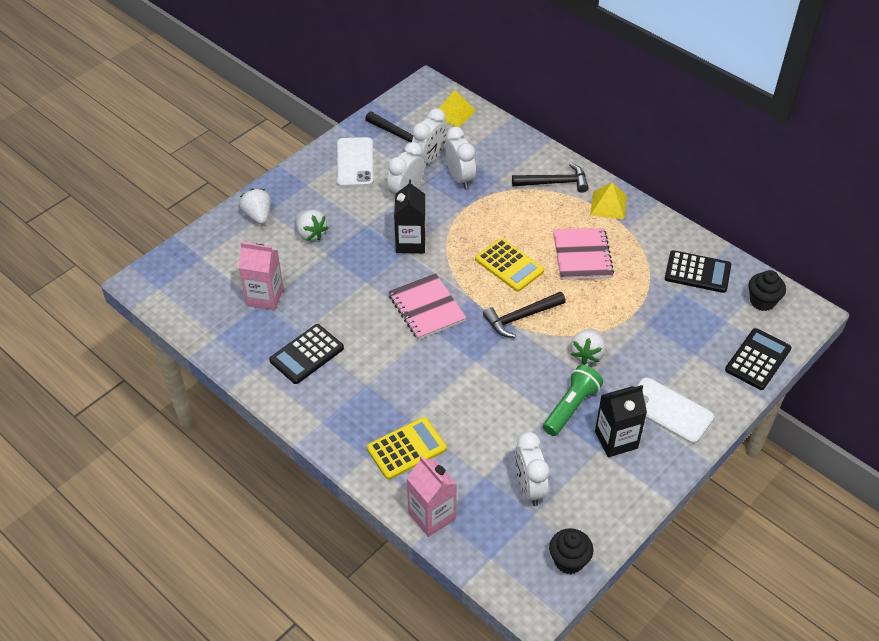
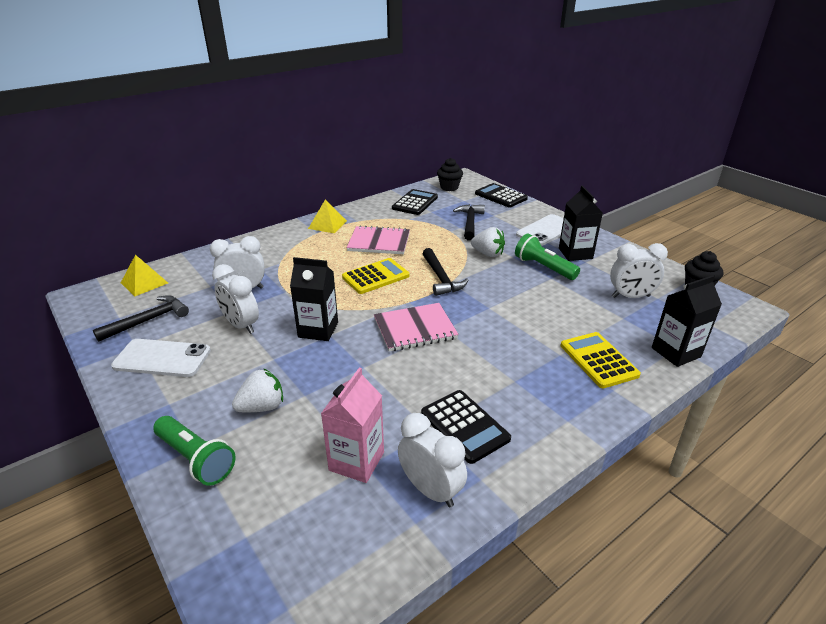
camera: 80 degrees left, 15 degrees down
(258, 216) = (196, 459): white strawberry -> green flashlight
(429, 159) = (200, 305): white clock -> white clock (430, 490)
(432, 516) = (676, 352): pink carton -> black carton
(554, 183) = (285, 243): black hammer -> black hammer (470, 223)

